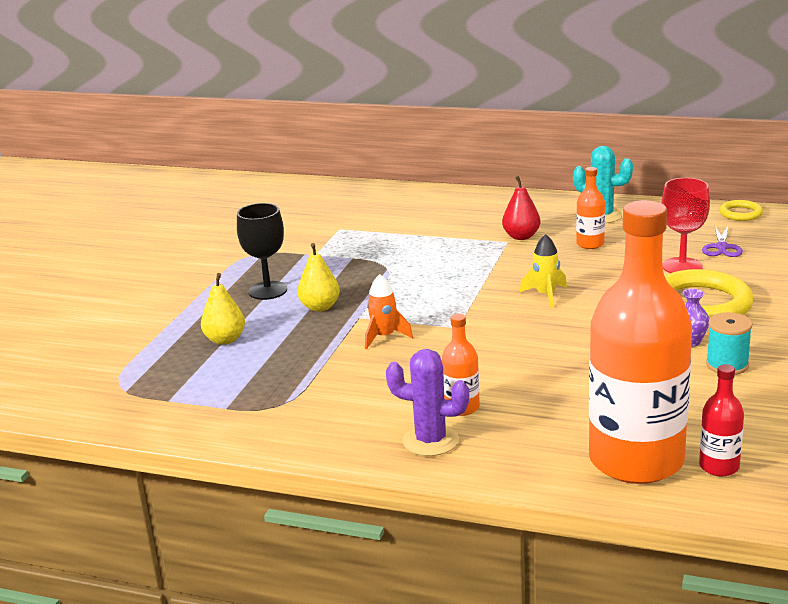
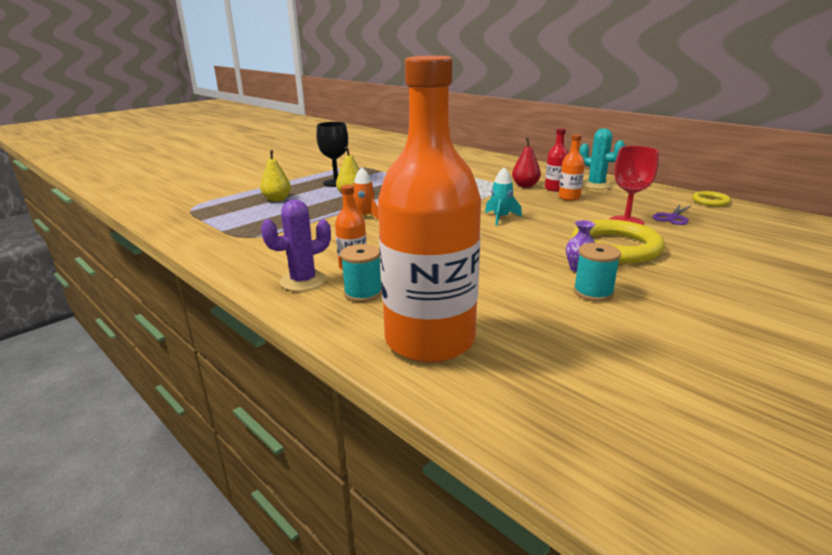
camera: 25 degrees right, 0 degrees up
(430, 441) = (303, 281): purple cactus -> purple cactus turned 75 degrees counterclockwise
(513, 434) = (363, 293): none -> turquoise spool
(546, 295) = (501, 218): yellow rocket -> turquoise rocket
(719, 466) = (496, 368): red bottle -> red bottle (554, 188)

